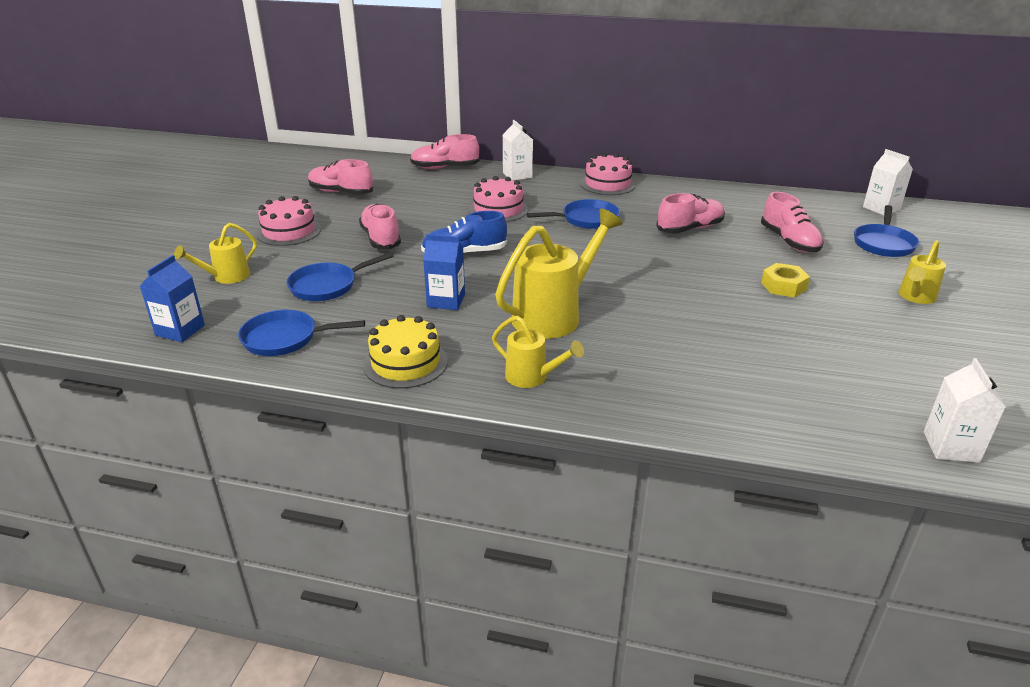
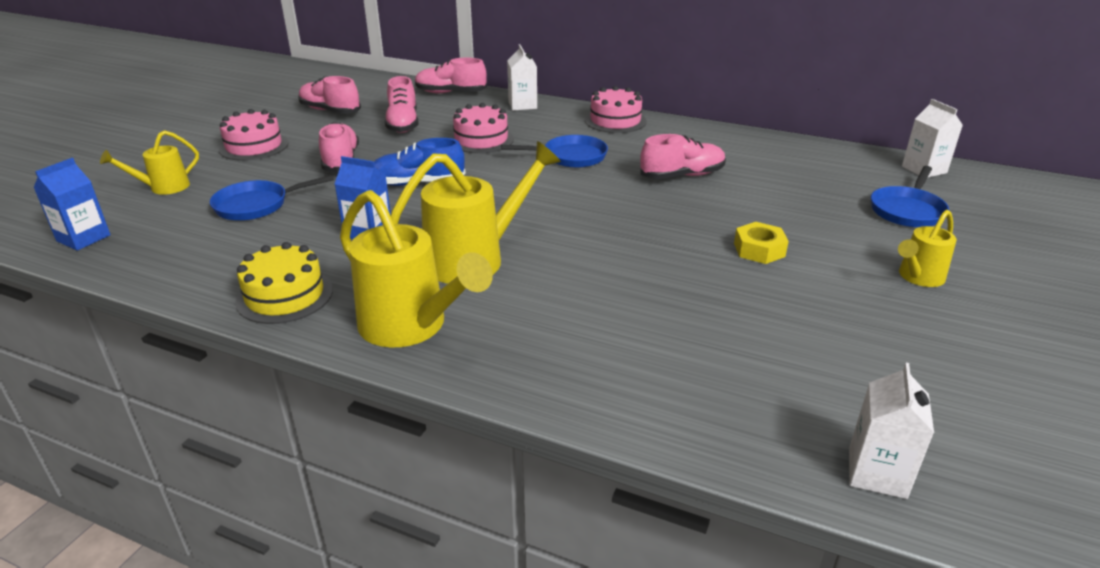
camera: 10 degrees right, 0 degrees up
(285, 338) = (179, 257): blue pan -> none
(532, 377) = (410, 326): yellow watering can -> yellow watering can, size x1.81
(789, 241) = (792, 199): pink shoe -> pink shoe (403, 124)

